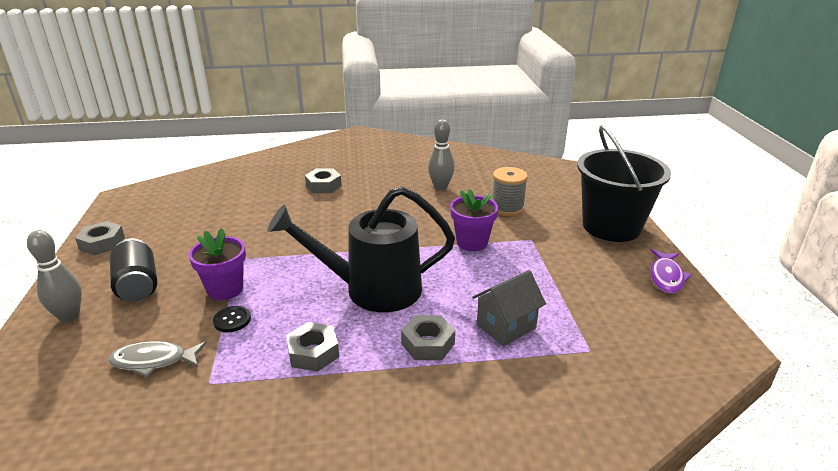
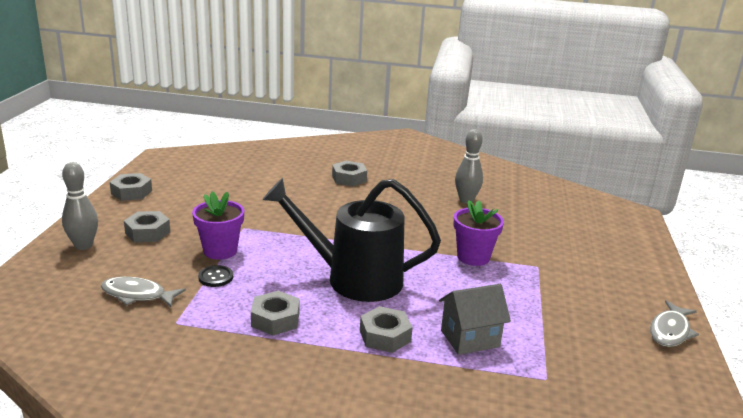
camera: 15 degrees right, 5 degrees down
(138, 286) = (147, 232): black can -> grey nut
(507, 208) = (527, 232): grey spool -> none
(611, 226) = (634, 271): black bucket -> none
(666, 277) = (670, 331): purple fish -> grey fish

